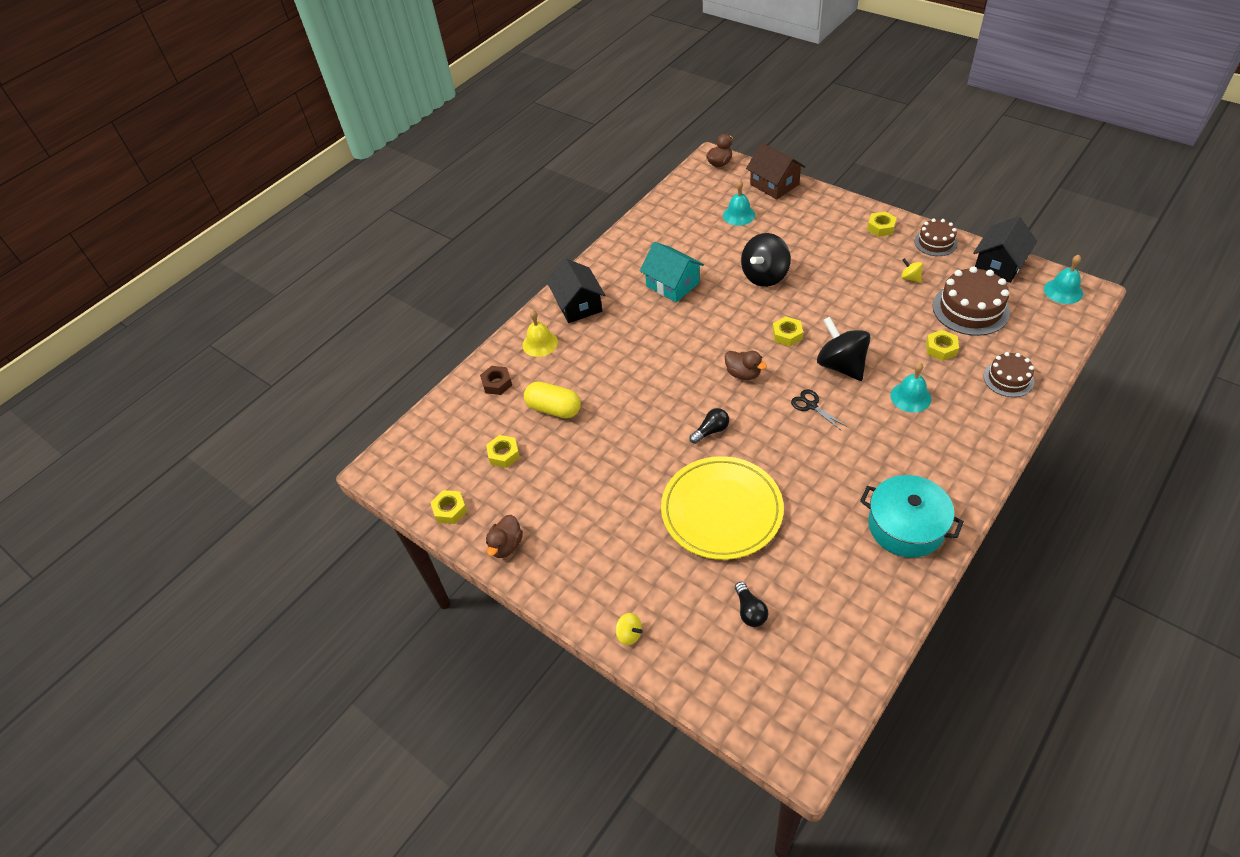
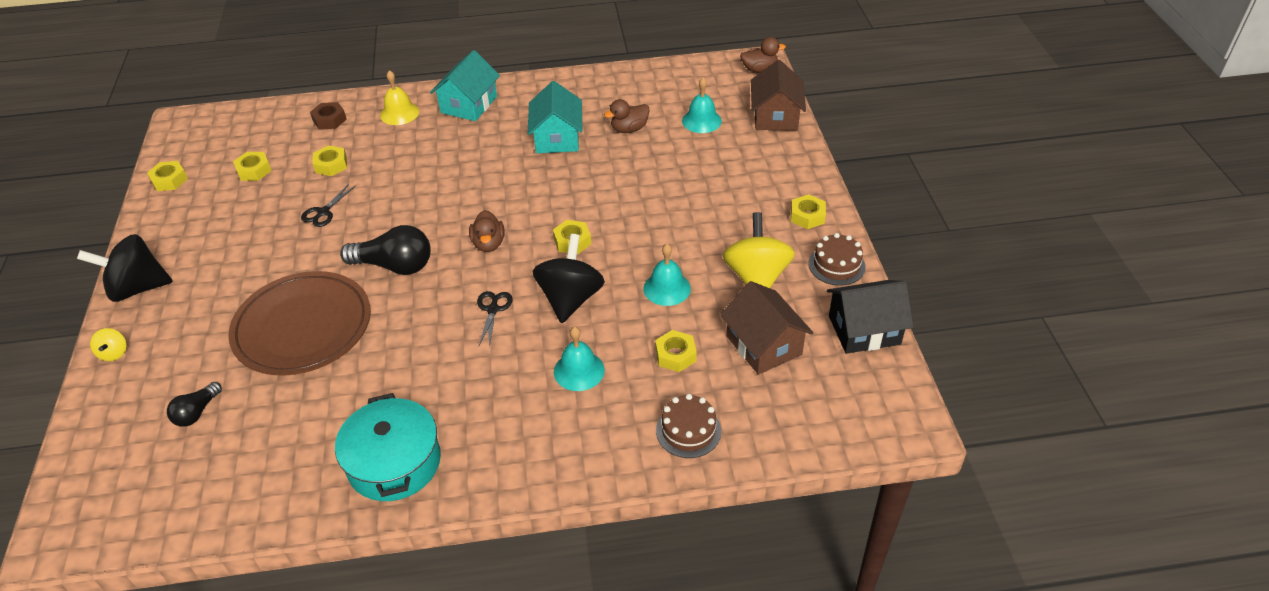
camera: 40 degrees right, 5 degrees down
(506, 545) = (156, 230): brown duck -> brown duck (629, 129)
(554, 409) = (331, 165): yellow capsule -> yellow nut
(578, 305) = (469, 104): black house -> turquoise house
(605, 439) = (323, 212): none -> black scissors
(711, 431) = (394, 266): black light bulb -> black light bulb, size x1.79
(721, 510) = (302, 327): yellow plate -> brown plate
(765, 276) = (636, 183): black spinning top -> black spinning top (137, 288)
(910, 278) = (756, 277): yellow spinning top -> yellow spinning top, size x2.21
(970, 309) = (764, 345): brown cake -> brown house
(1063, 291) = (887, 403): turquoise bell -> turquoise bell (667, 288)

